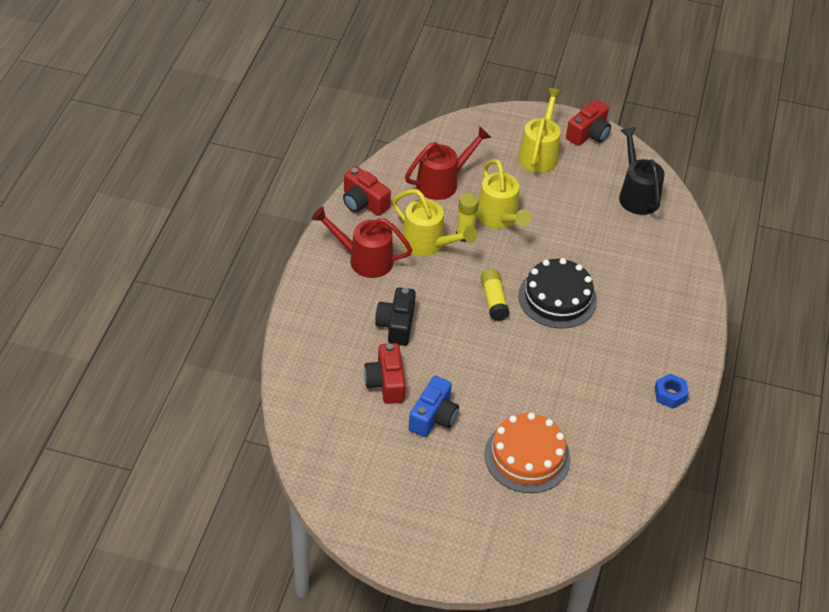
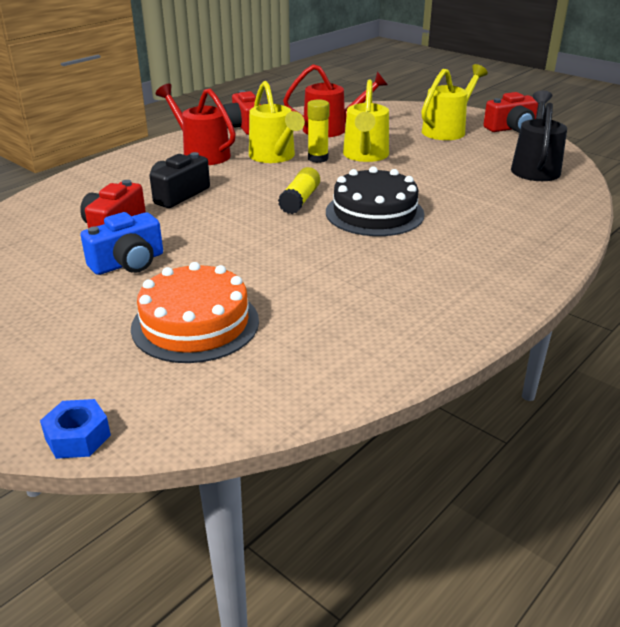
camera: 30 degrees right, 15 degrees down
(670, 395) = (450, 319): blue nut -> blue nut (78, 437)

